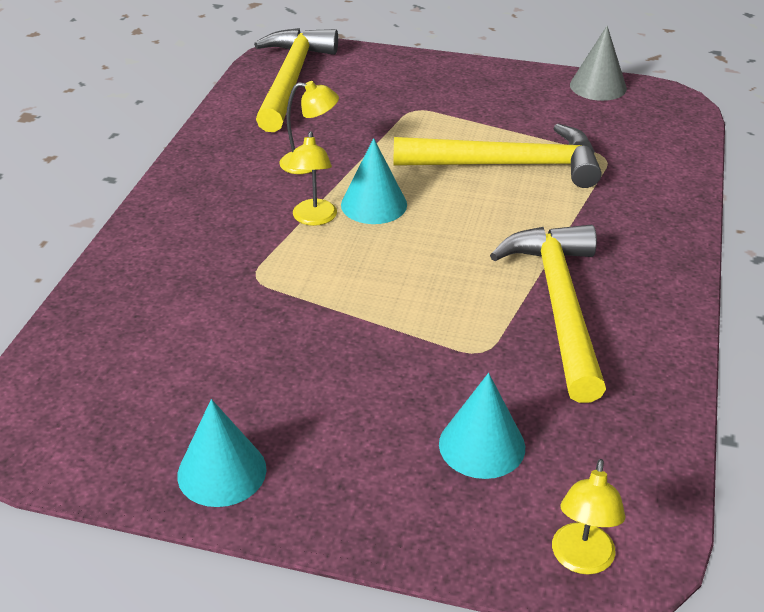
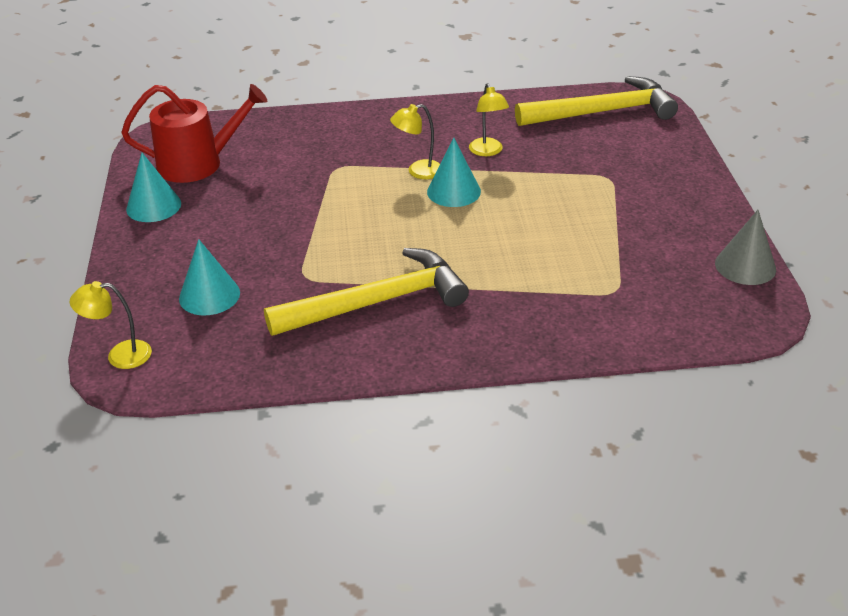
camera: 70 degrees right, 0 degrees up
(139, 405) = (198, 164): none -> red watering can
(508, 165) = (558, 241): yellow hammer -> none

